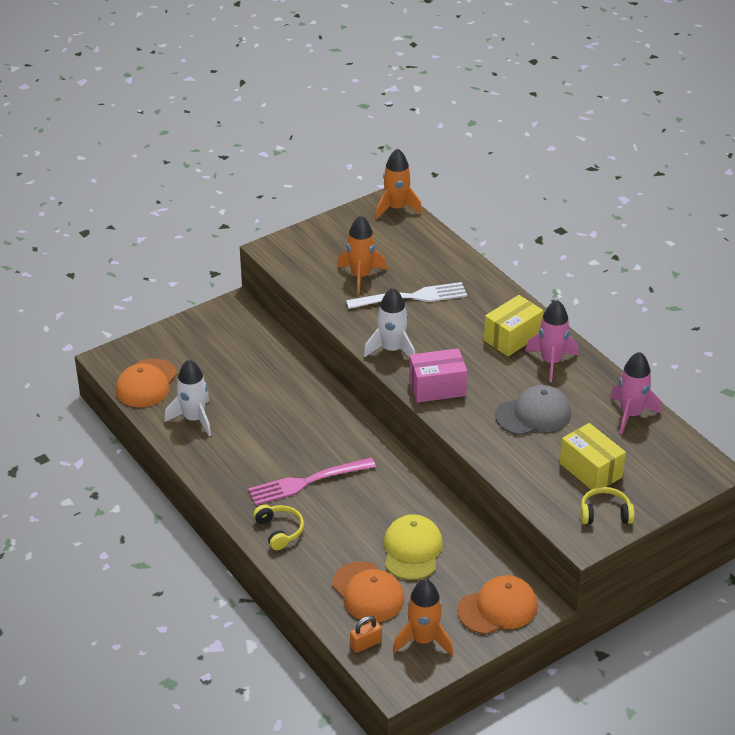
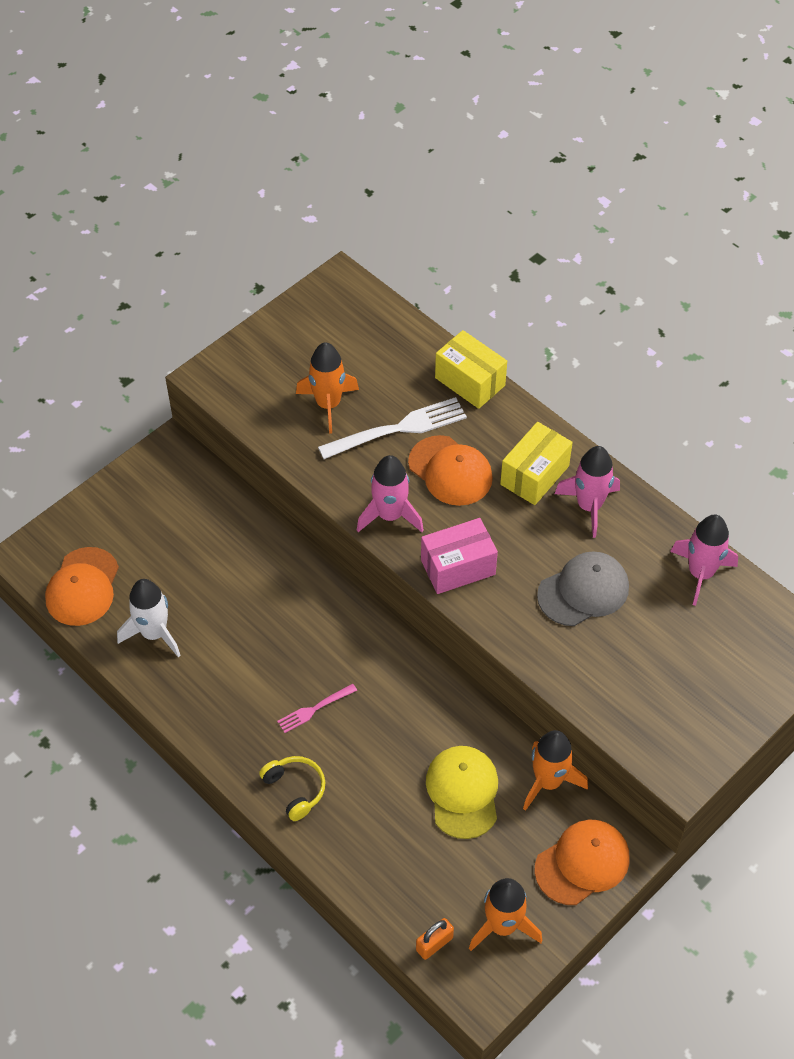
camera: 10 degrees left, 15 degrees up
(307, 482) = (314, 709): pink fork -> pink fork, size x0.53
(368, 592) = (422, 865): orange cap -> orange cap (450, 471)
(392, 350) = (390, 515): white rocket -> pink rocket
(396, 208) = (351, 290): orange rocket -> orange rocket (548, 781)
(590, 470) = (668, 667): yellow box -> yellow box (470, 382)
(605, 513) = (698, 731): yellow headphones -> none

